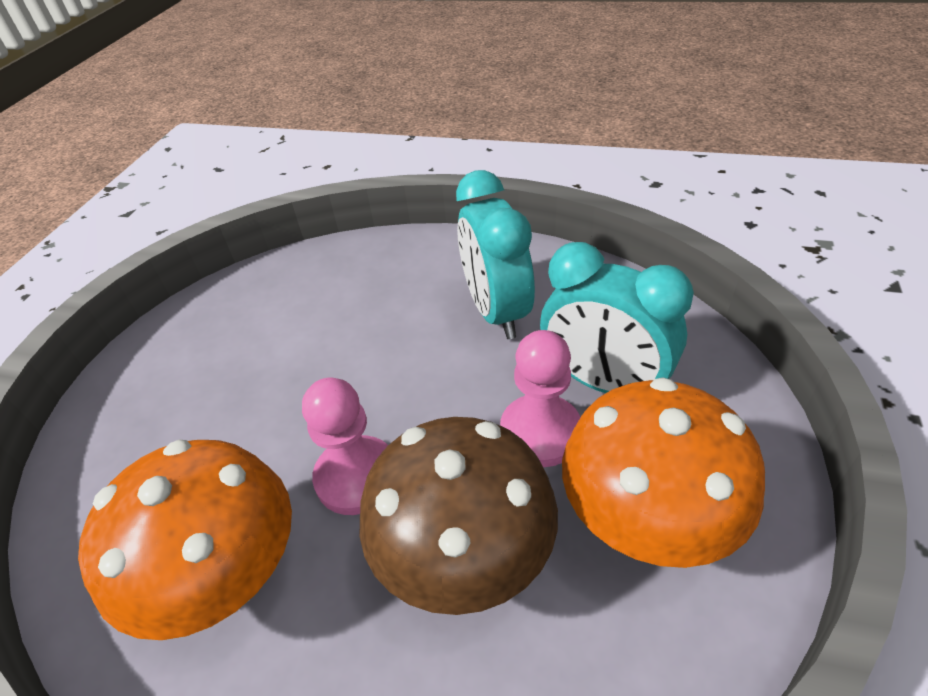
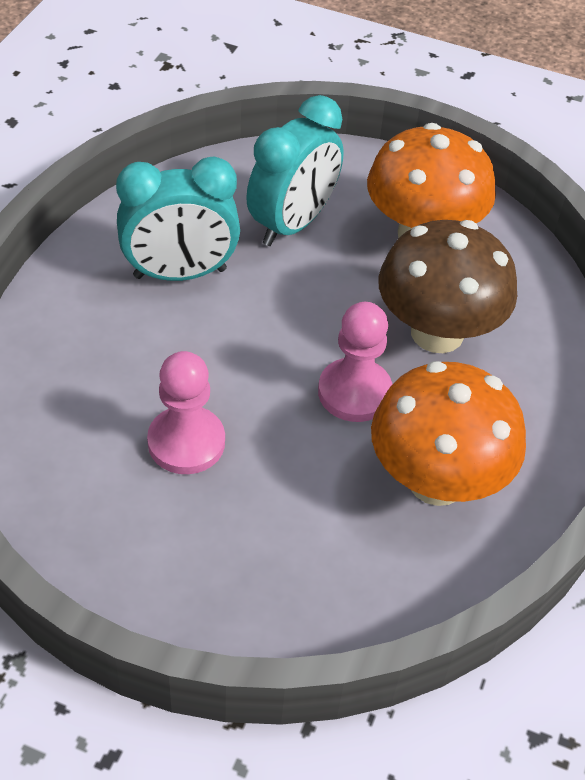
camera: 90 degrees left, 5 degrees up
(540, 432) = (334, 271): pink pawn -> pink pawn (186, 442)

